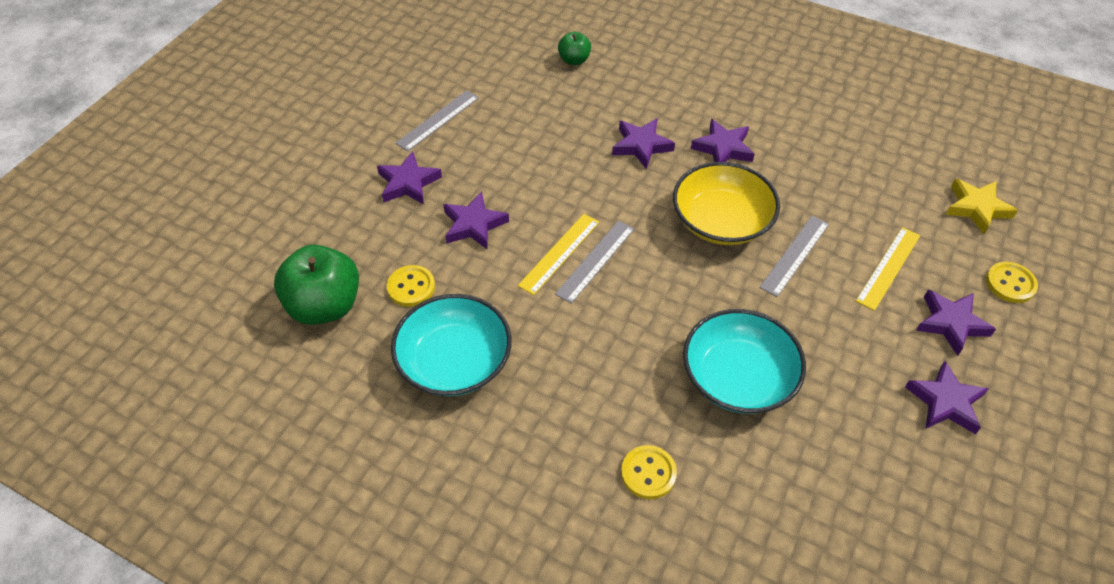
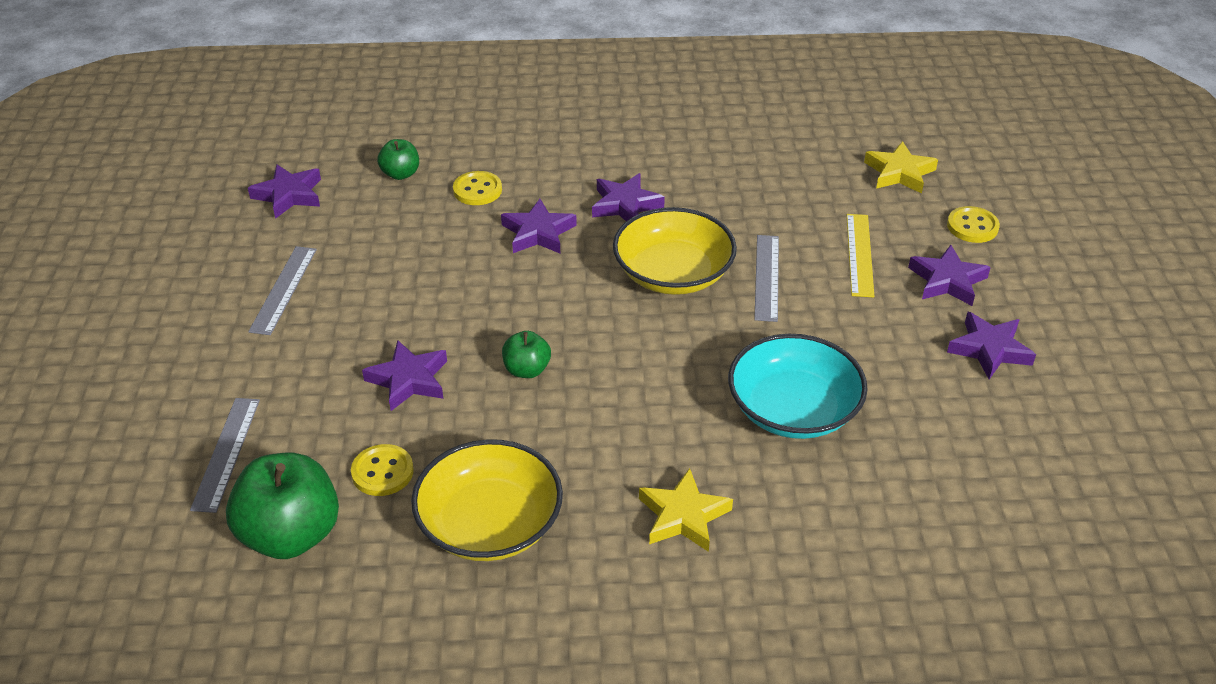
camera: 30 degrees left, 10 degrees down
(408, 183) = (296, 367): purple star -> purple star (289, 195)
(454, 361) = (490, 524): turquoise bowl -> yellow bowl
(559, 253) = (527, 370): yellow ruler -> green apple
(593, 423) = (683, 516): none -> yellow star
(595, 261) = (571, 362): grey ruler -> grey ruler (226, 453)
(648, 473) = (771, 535): yellow button -> yellow button (477, 190)

